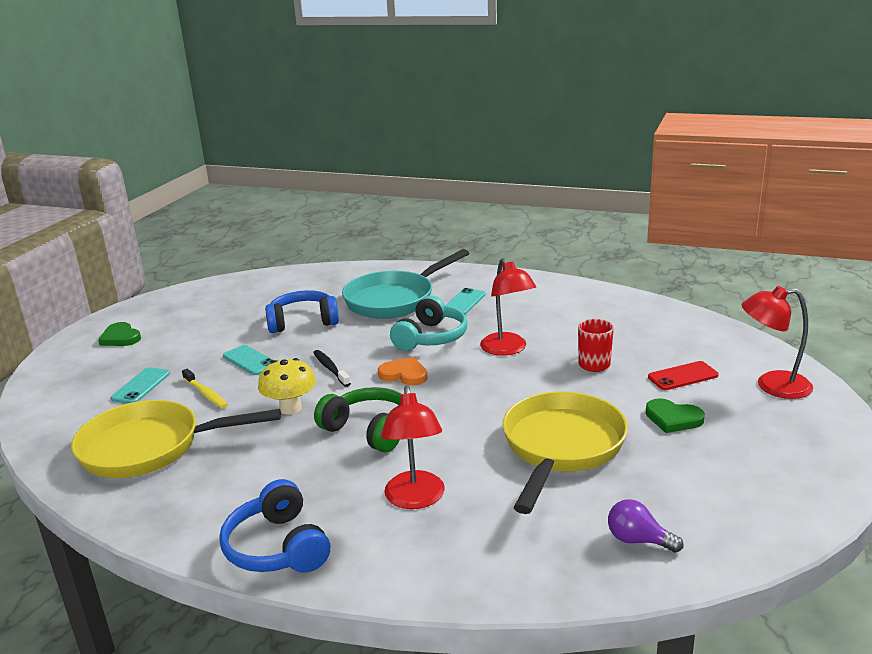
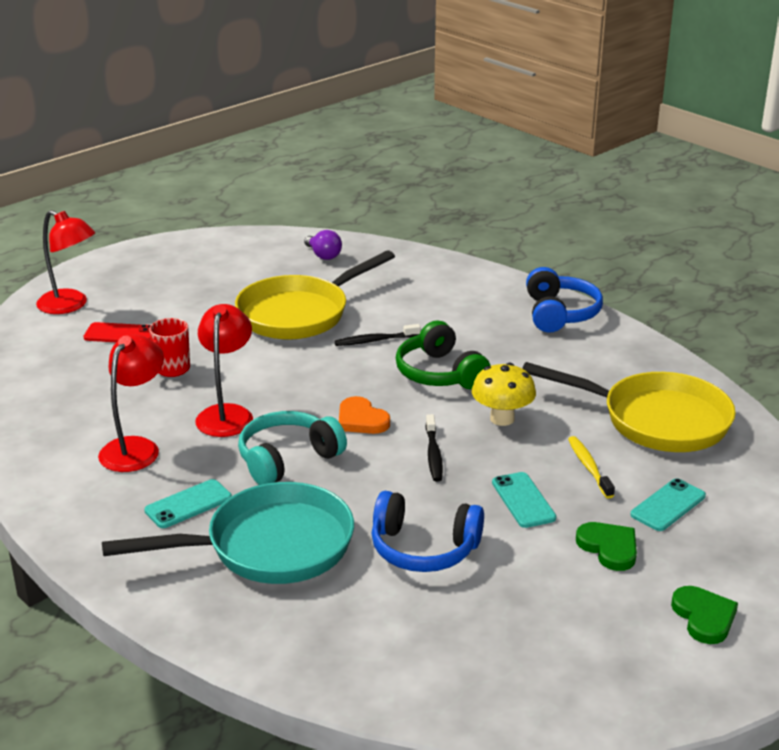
camera: 155 degrees left, 5 degrees up
(415, 499) = (442, 313): red lamp -> red lamp (135, 447)
(457, 443) = (375, 340): none -> black toothbrush
(673, 418) = (187, 307): green heart -> green heart (609, 548)

